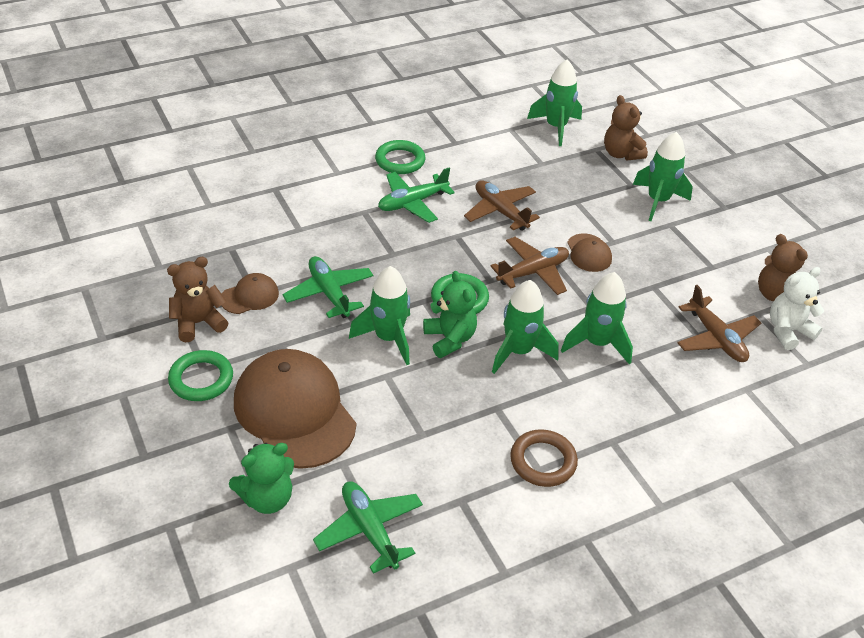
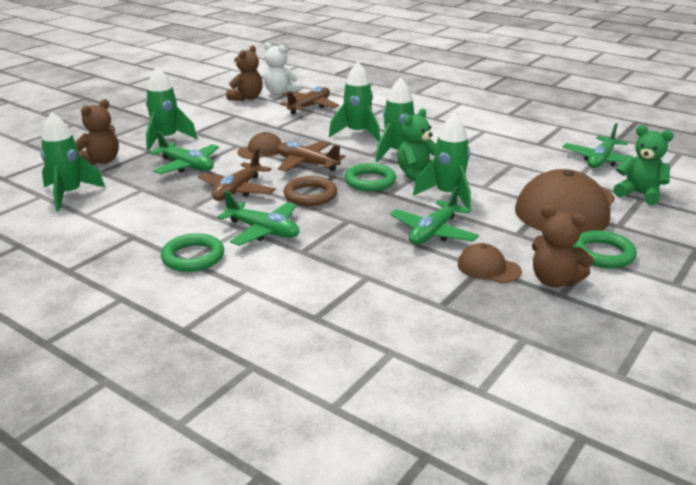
camera: 115 degrees left, 15 degrees down
(543, 461) = (476, 130): brown ring -> brown ring (310, 195)
(577, 197) = (187, 166): none -> green plane

